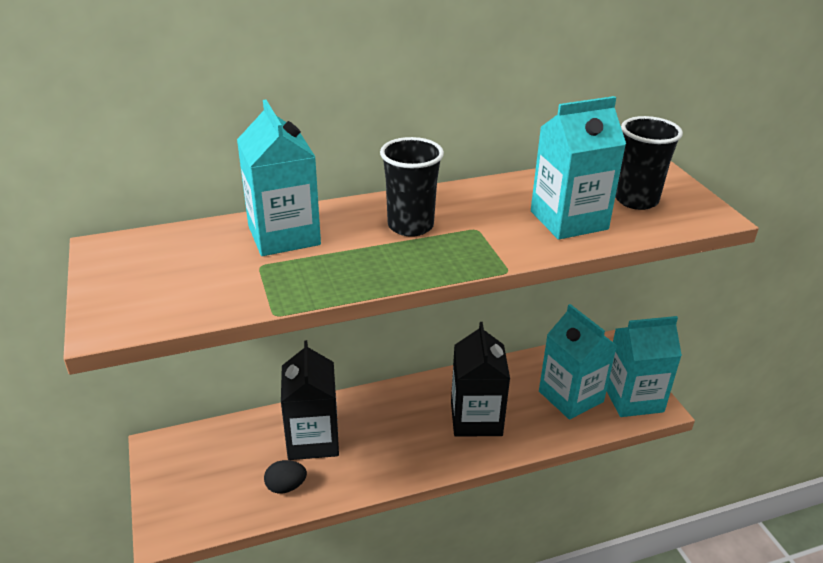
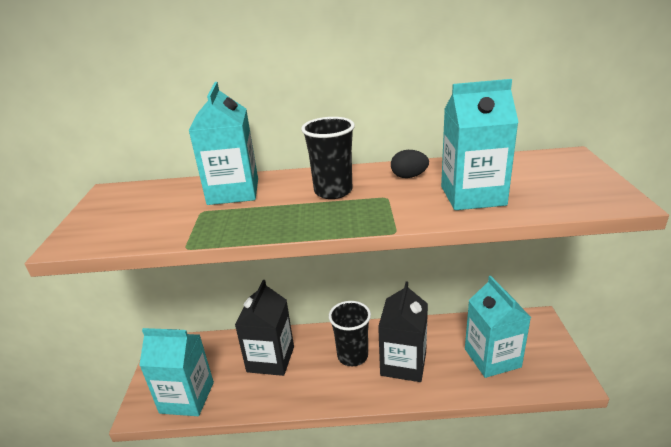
camera: 20 degrees right, 5 degrees down
(286, 486) = (236, 393): black egg -> black egg (409, 176)
(633, 398) = (551, 368): turquoise carton -> turquoise carton (187, 397)
(636, 200) = (545, 183): black cup -> black cup (352, 356)

